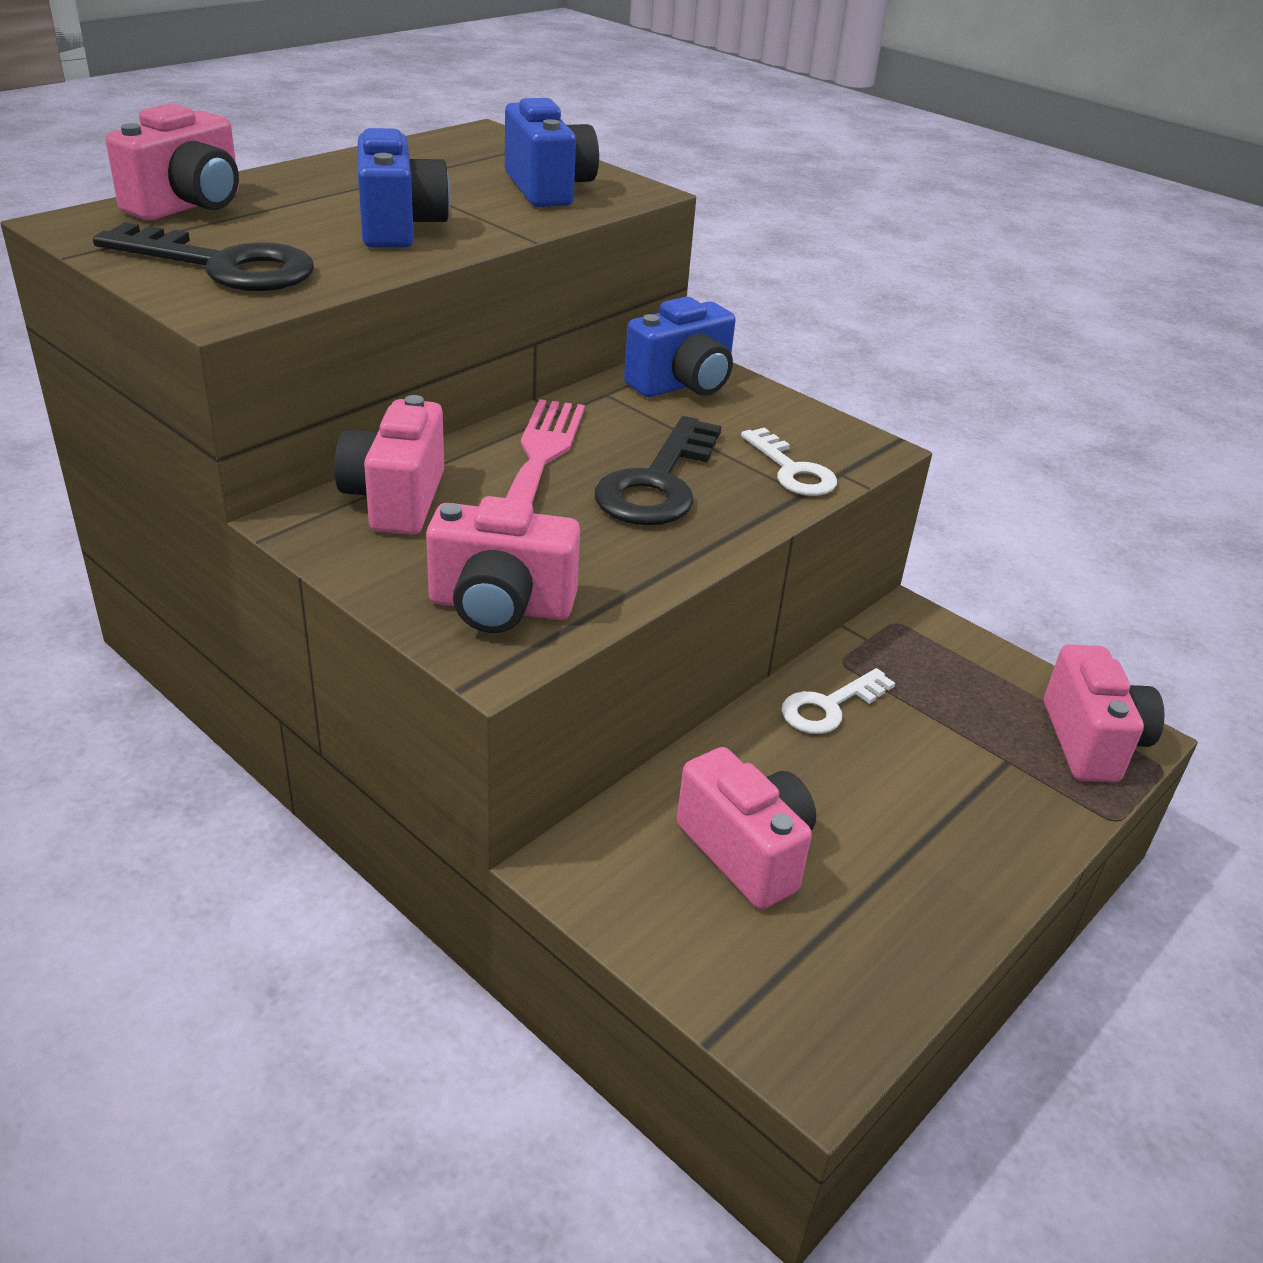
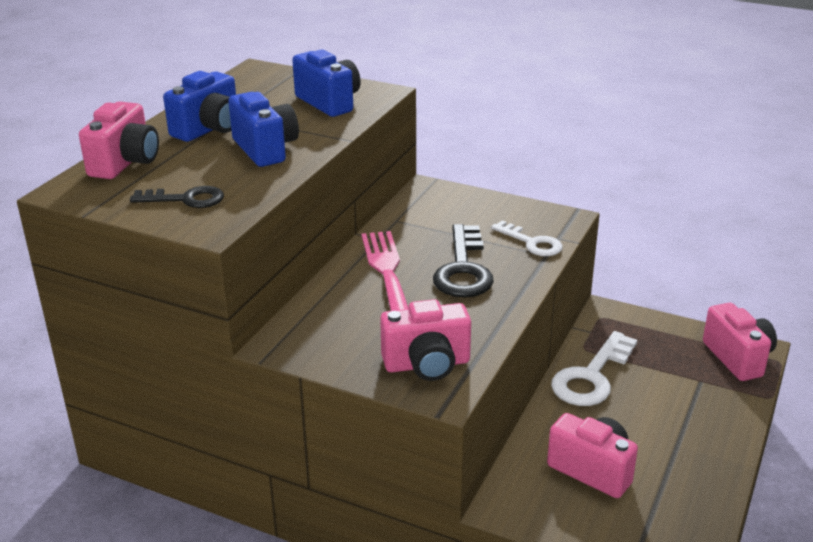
camera: 15 degrees left, 5 degrees down
(222, 266) = (185, 199): black key -> black key, size x0.63
(395, 500) = (322, 317): pink camera -> none
(682, 384) = (436, 204): blue camera -> blue camera (209, 129)
(829, 706) = (591, 376): white key -> white key, size x1.58

